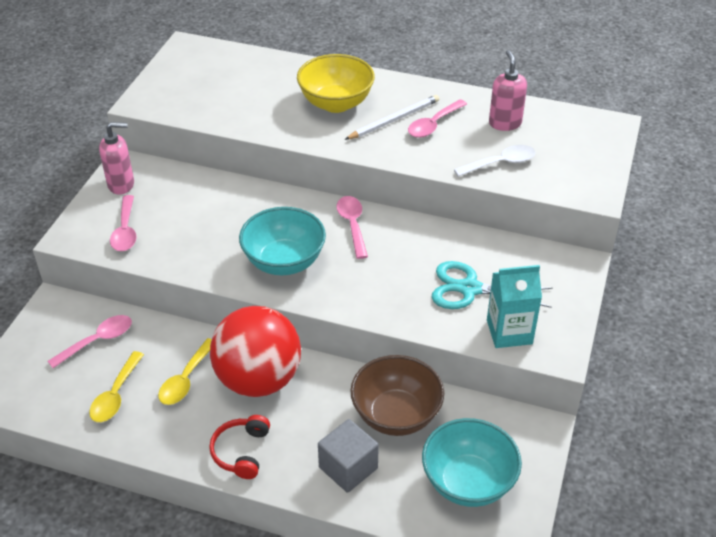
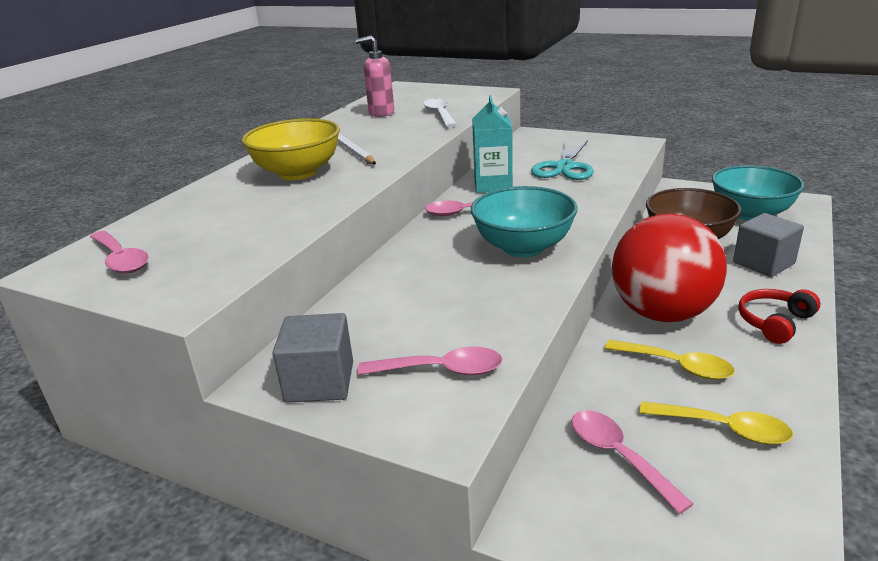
camera: 80 degrees left, 15 degrees down
(121, 184) = (319, 382): pink soap dispenser -> grey cube
(241, 452) = (774, 322): red headphones -> red headphones turned 120 degrees clockwise
(433, 125) = (367, 134): pink spoon -> pink spoon (121, 259)
(509, 332) = (616, 156): turquoise carton -> turquoise carton (493, 185)

